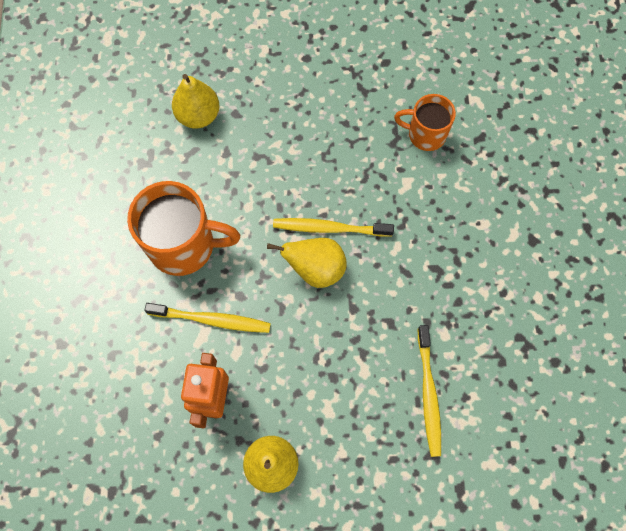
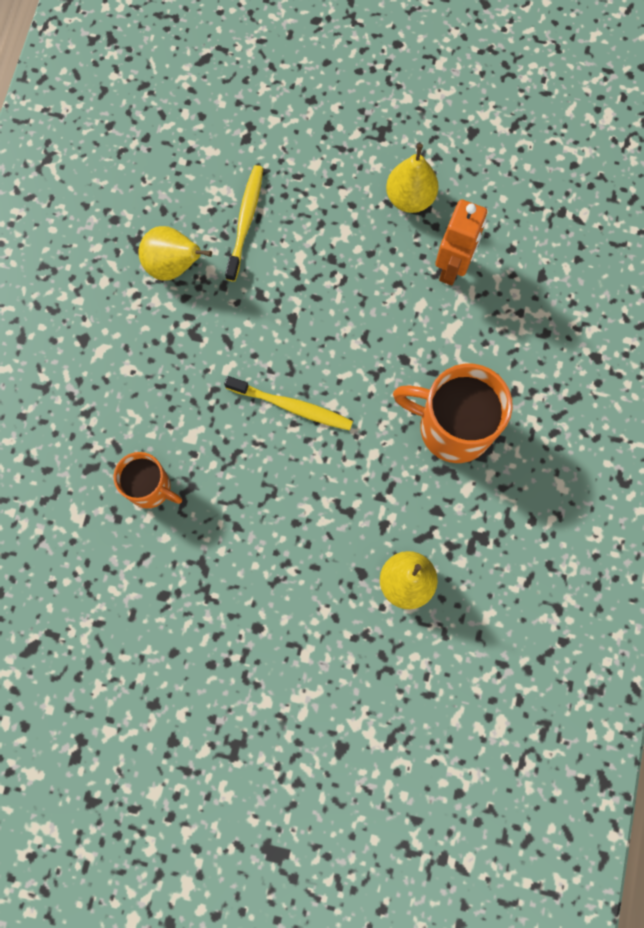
camera: 165 degrees left, 5 degrees up
(212, 320) = (438, 342): yellow toothbrush -> none
(315, 269) = (319, 367): yellow pear -> yellow pear (174, 266)

